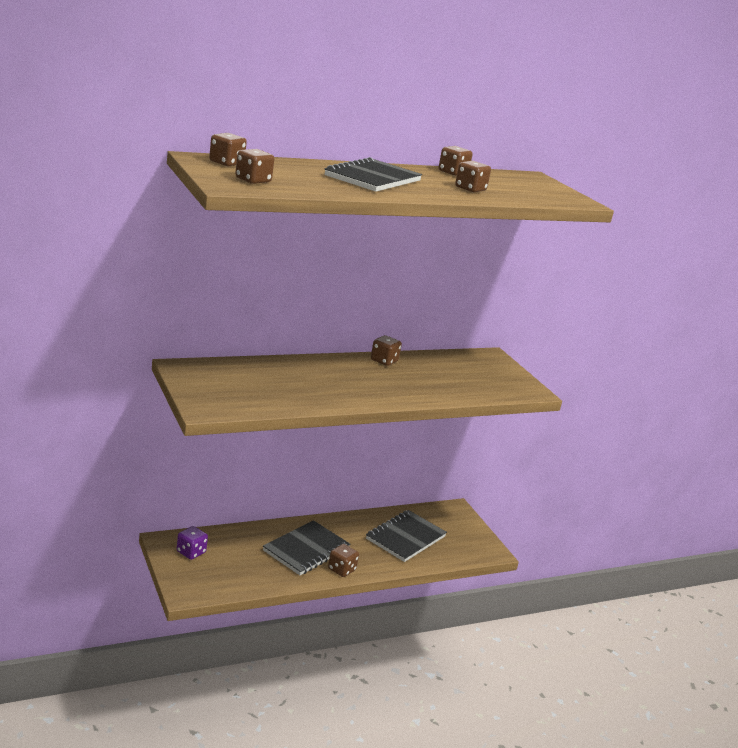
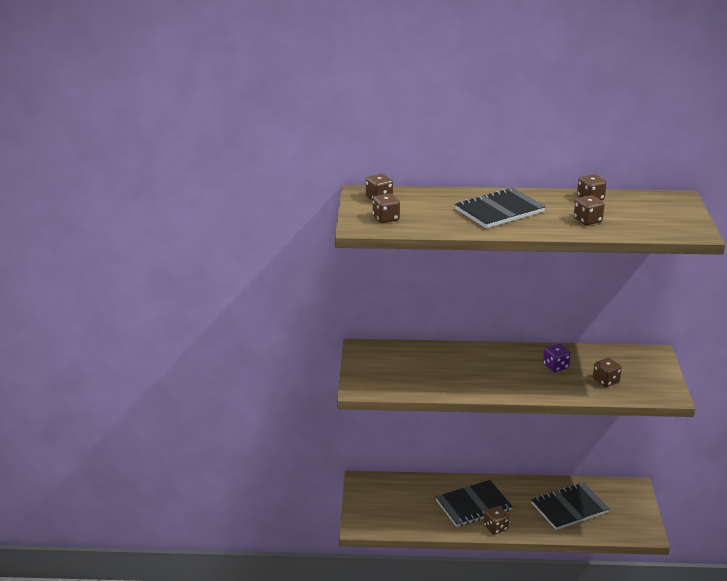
camera: 30 degrees right, 5 degrees up
(191, 552) = (377, 493): purple dice -> purple dice (555, 366)
(384, 361) = (542, 353): brown dice -> brown dice (605, 381)

